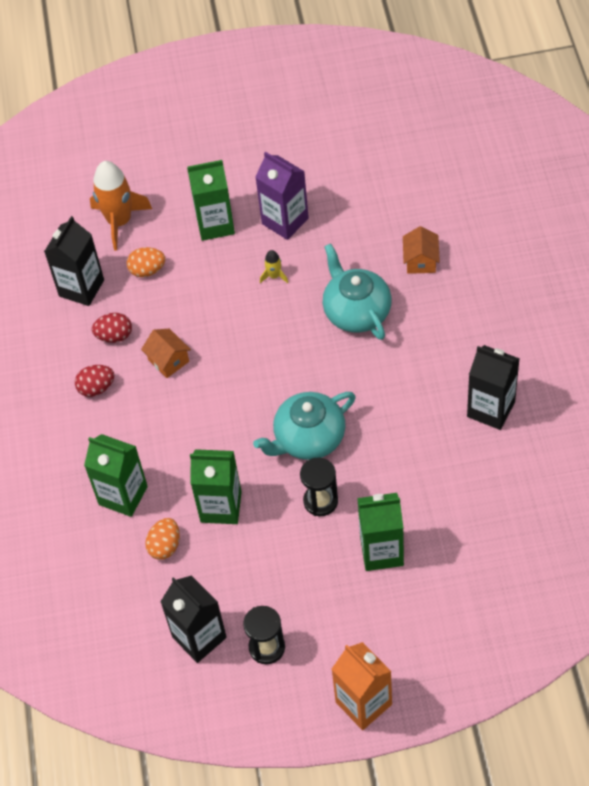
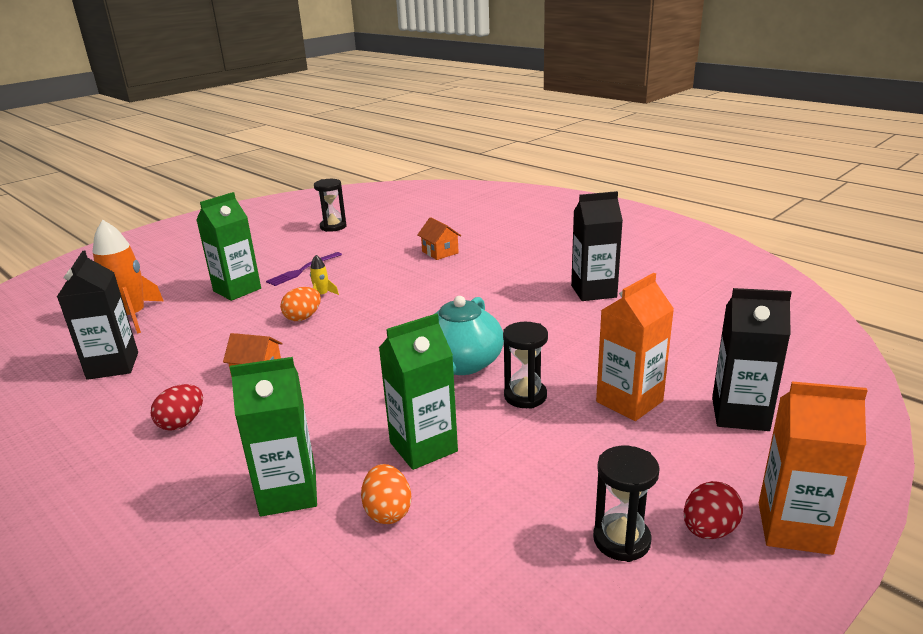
camera: 40 degrees left, 30 degrees down
(114, 336) = (178, 381): red egg -> red egg (709, 530)
(147, 270) = (185, 332): orange egg -> orange egg (303, 317)
(199, 637) = (527, 579): black carton -> black carton (740, 414)
(285, 221) = (303, 270): purple carton -> purple fork
(356, 311) = (417, 287): turquoise teapot -> none
(363, 147) = (333, 227): none -> black hourglass
(381, 551) = (629, 401): green carton -> orange carton

